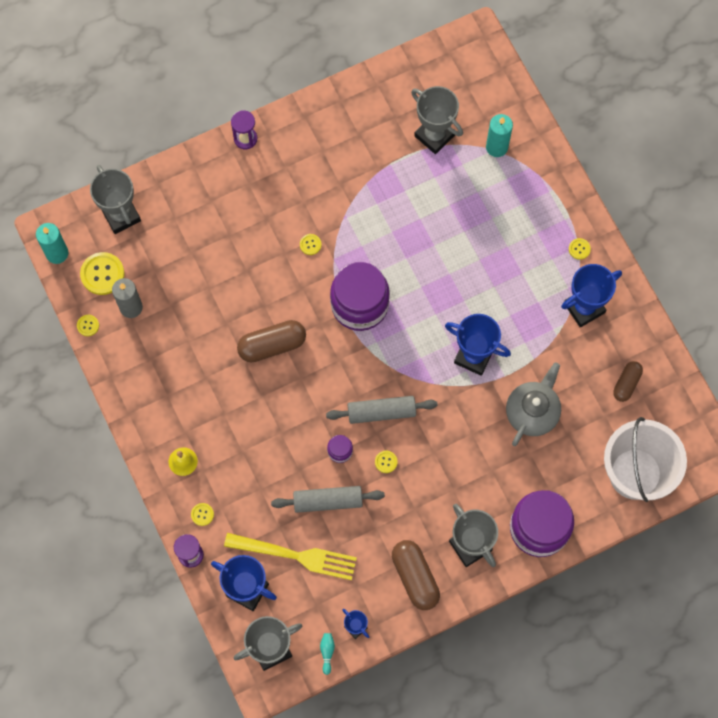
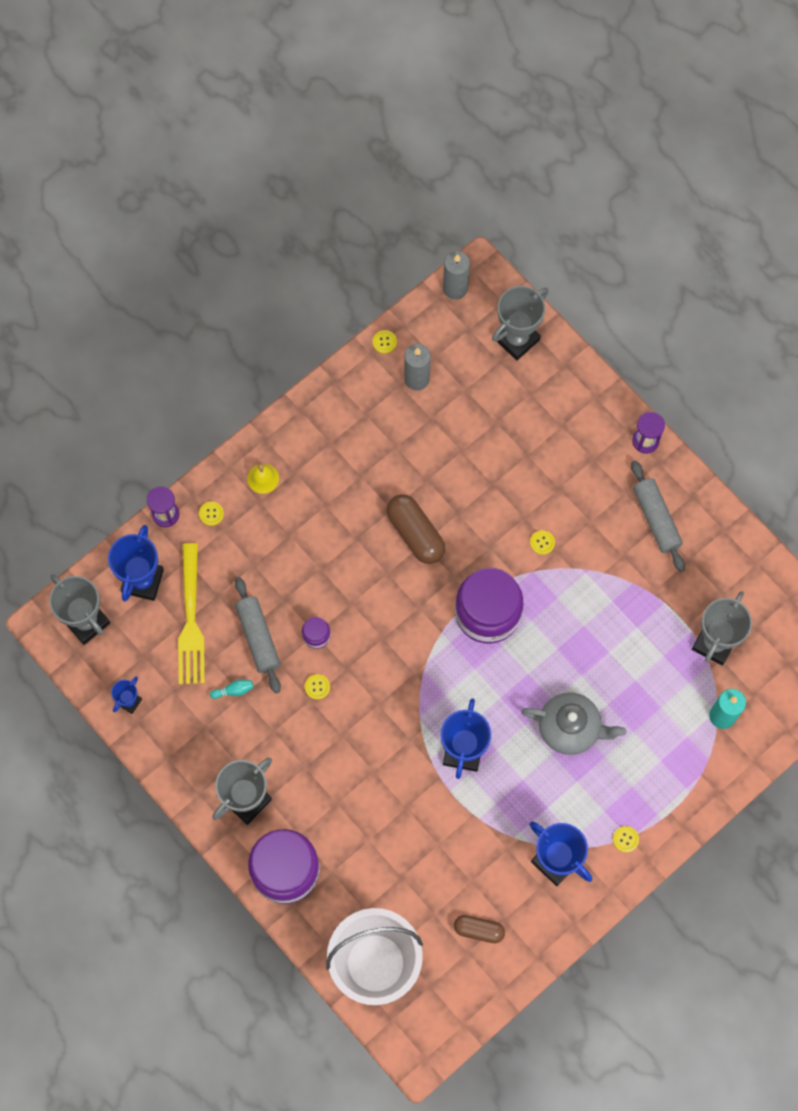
camera: 75 degrees right, 0 degrees up
(57, 253) = (455, 288): turquoise candle -> grey candle
(102, 274) = (445, 340): yellow button -> none
(327, 652) = (96, 679): turquoise bowling pin -> turquoise bowling pin (233, 690)
(381, 412) = (372, 668): grey rolling pin -> grey rolling pin (656, 519)
(415, 577) = (198, 750): brown capsule -> none
(532, 411) = (416, 831): grey teapot -> grey teapot (570, 728)

